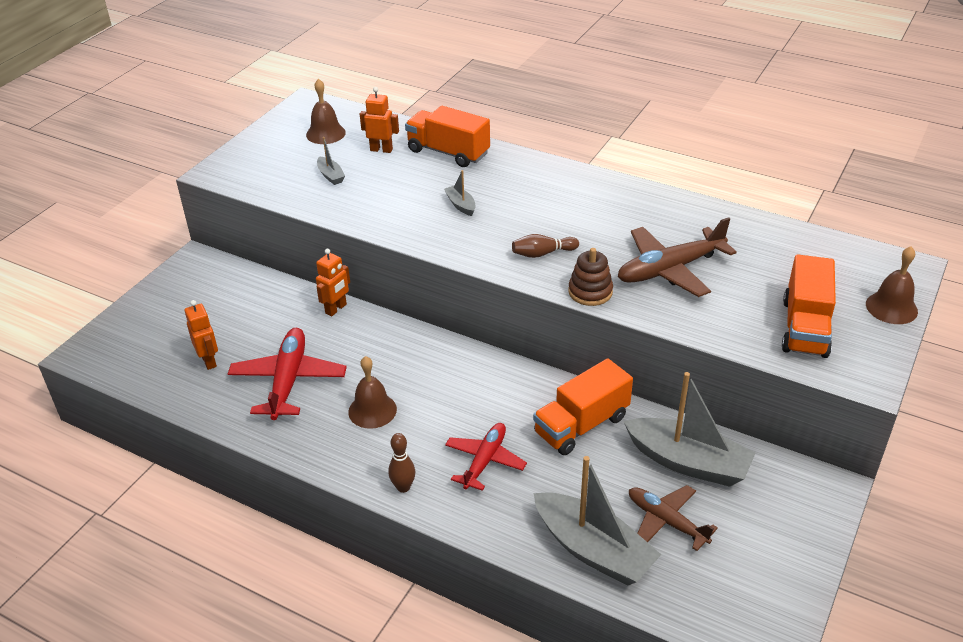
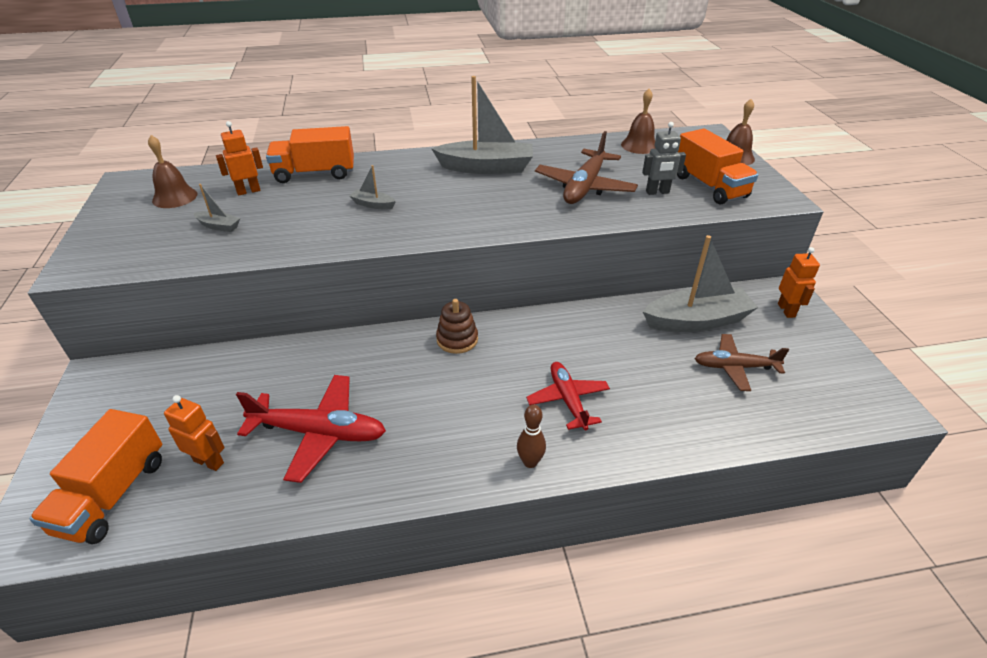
camera: 40 degrees left, 0 degrees up
(288, 380) = (319, 433): red plane -> red plane turned 135 degrees clockwise
(336, 309) = (302, 349): orange robot -> orange robot (786, 310)
(372, 410) = (430, 414): brown bell -> brown bell (639, 145)
(542, 253) = (483, 212): brown bowling pin -> none
(581, 425) = (602, 334): orange truck -> orange truck (113, 495)
(590, 292) = (552, 222): brown stacking toy -> brown stacking toy (457, 339)
(593, 550) = (719, 417): grey boat -> grey boat (486, 168)
(737, 308) = (657, 192): none -> grey robot

